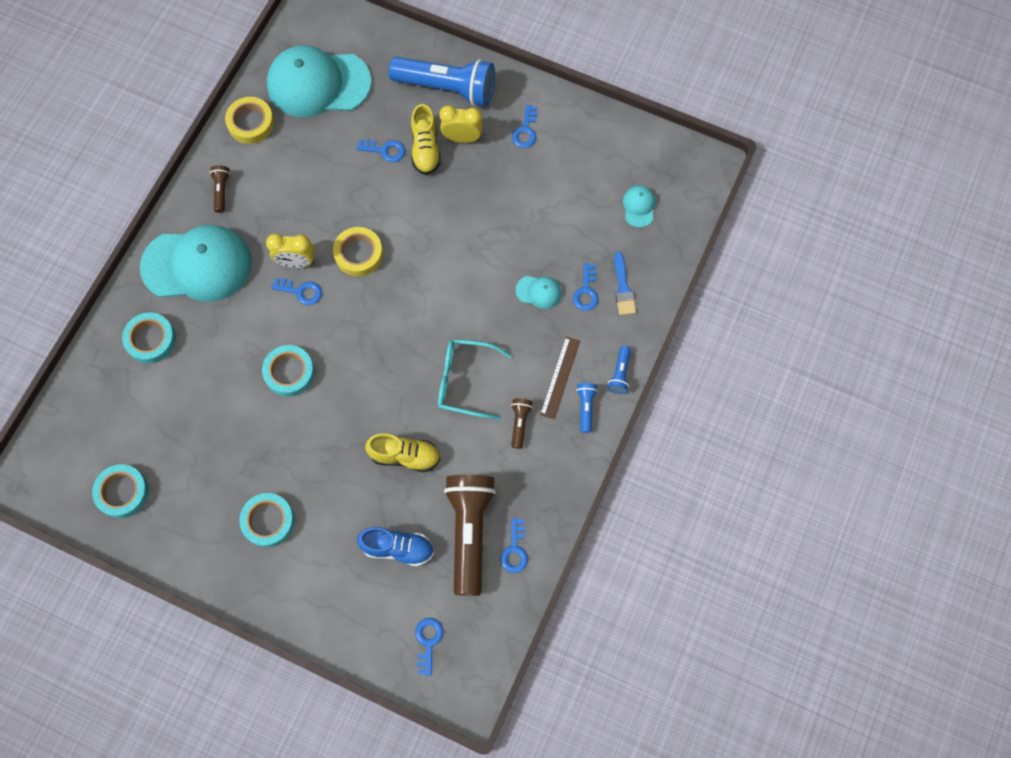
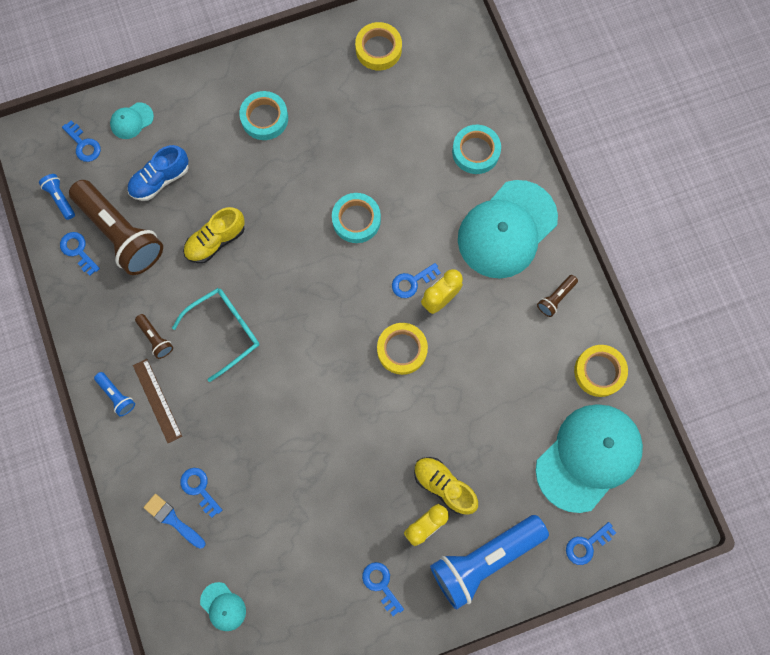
camera: 135 degrees right, 5 degrees up
(122, 492) = (378, 49): turquoise tape -> yellow tape
(221, 191) = (556, 298): brown flashlight -> brown flashlight turned 90 degrees clockwise
(385, 150) = (473, 452): blue key -> blue key (587, 545)
(539, 292) = (236, 452): turquoise cap -> turquoise cap (131, 121)
(620, 374) = (113, 446): blue flashlight -> blue flashlight (60, 198)

